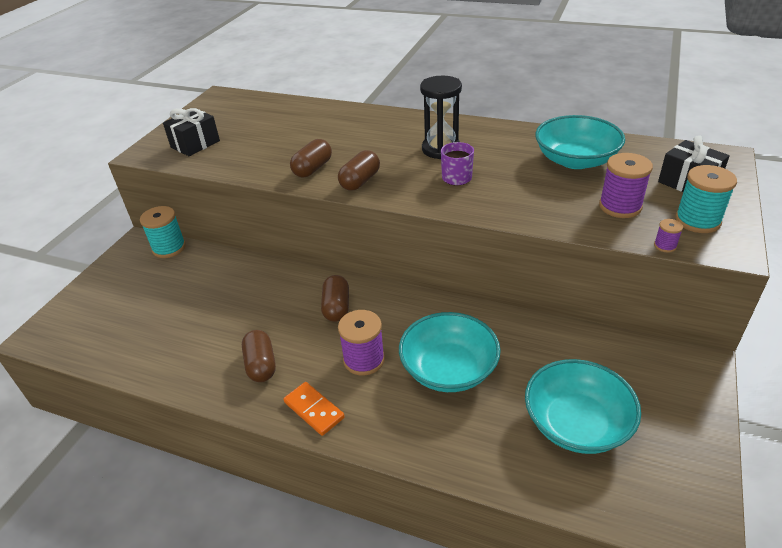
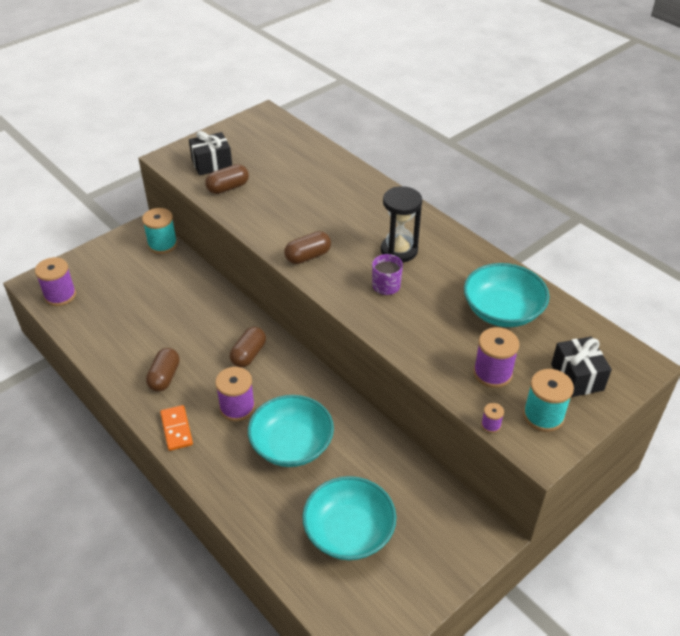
camera: 25 degrees right, 5 degrees up
(78, 336) = (60, 295): none -> purple spool
(313, 169) = (281, 228): brown capsule -> brown capsule (228, 188)

